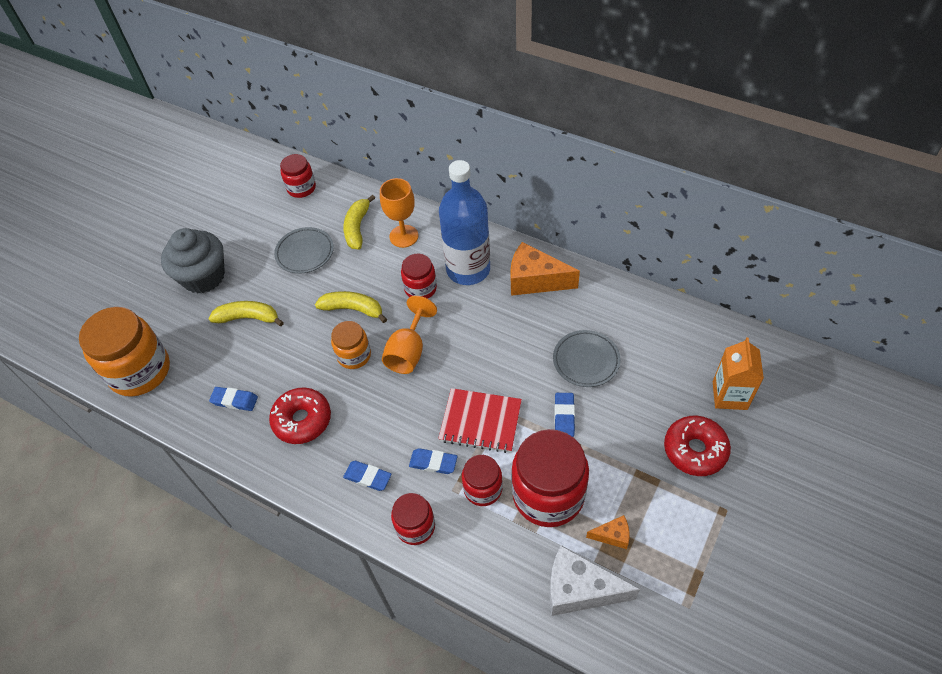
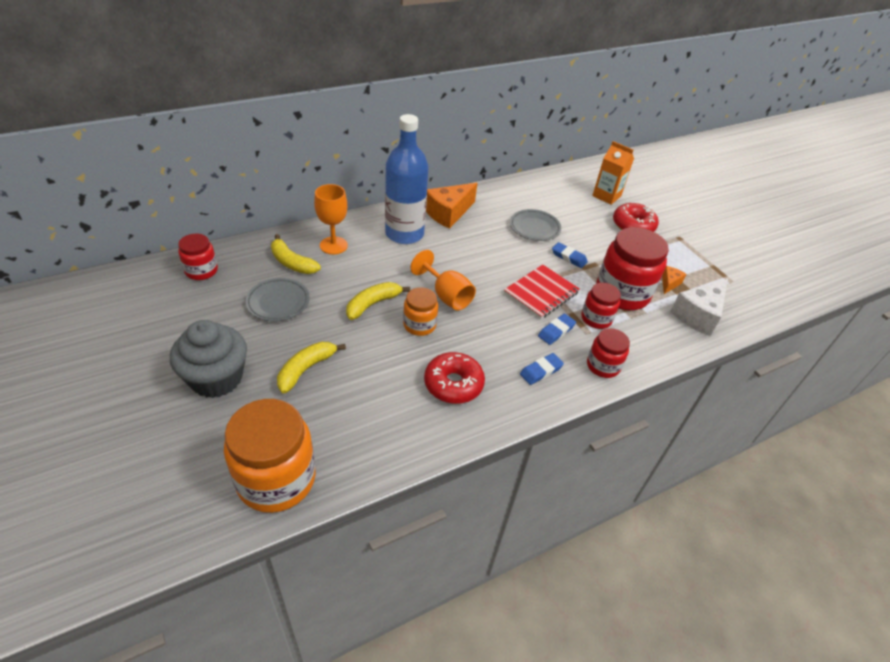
camera: 65 degrees left, 10 degrees down
(234, 400) = (389, 419): blue eraser -> none
(420, 288) = (394, 262): red jar -> none

